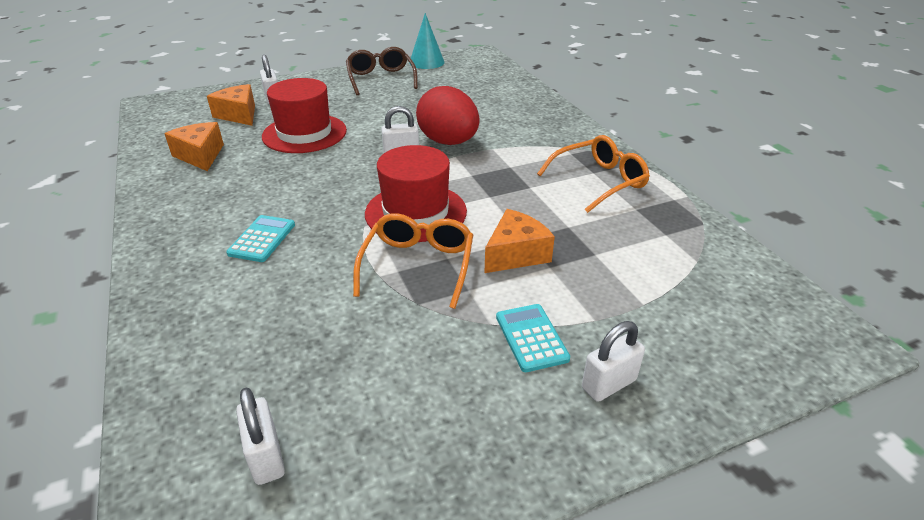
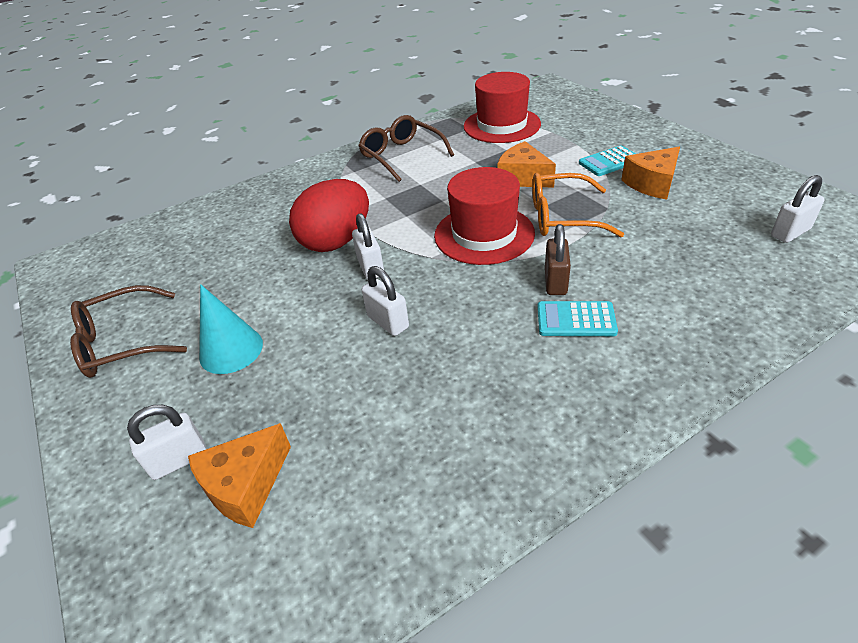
camera: 95 degrees left, 5 degrees up
(200, 156) = (404, 471): orange cheese -> orange cheese (652, 184)
(304, 133) = (319, 370): red hat -> red hat (502, 125)
(316, 239) = (555, 282): none -> brown padlock
(426, 62) = (66, 309): turquoise cone -> turquoise cone (231, 350)
(599, 181) = (401, 155): orange glasses -> brown glasses
(608, 384) = (629, 137): white padlock -> white padlock (388, 322)

